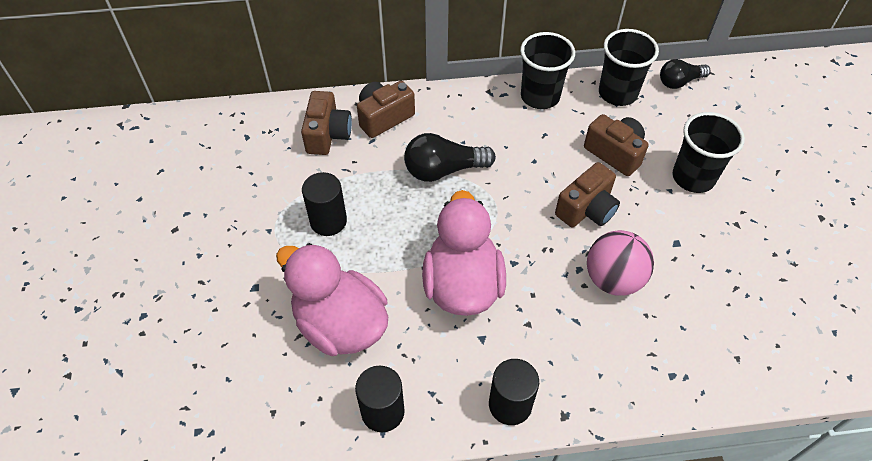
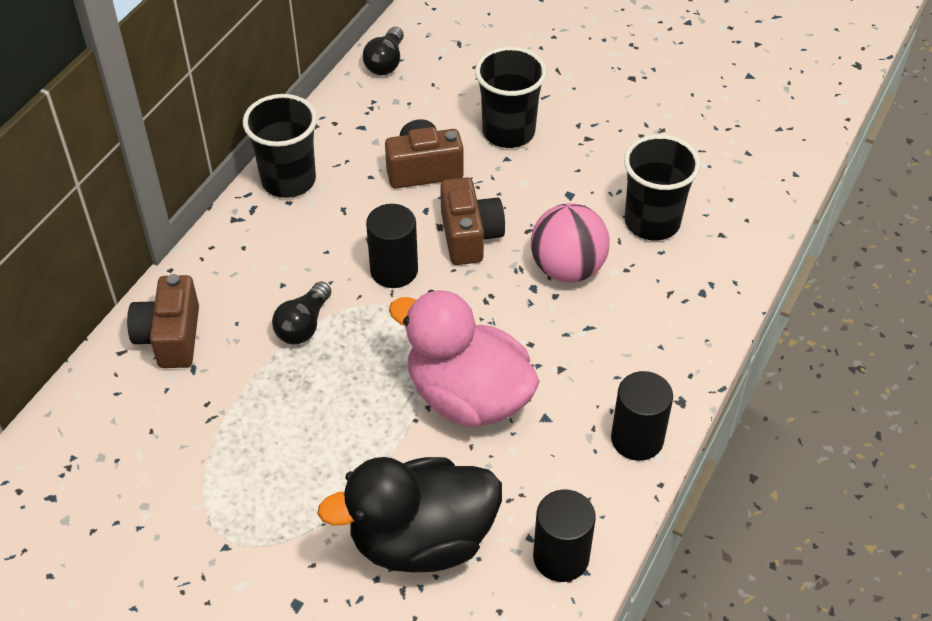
camera: 55 degrees left, 5 degrees down
(328, 135) = (138, 408): brown camera -> none
(328, 221) = (270, 477): black cylinder -> black cylinder (394, 270)
(340, 324) = (421, 540): pink duck -> black duck
(443, 170) = (303, 325): black light bulb -> black light bulb, size x0.67
(617, 93) = (350, 117): black cup -> black cup (652, 222)

